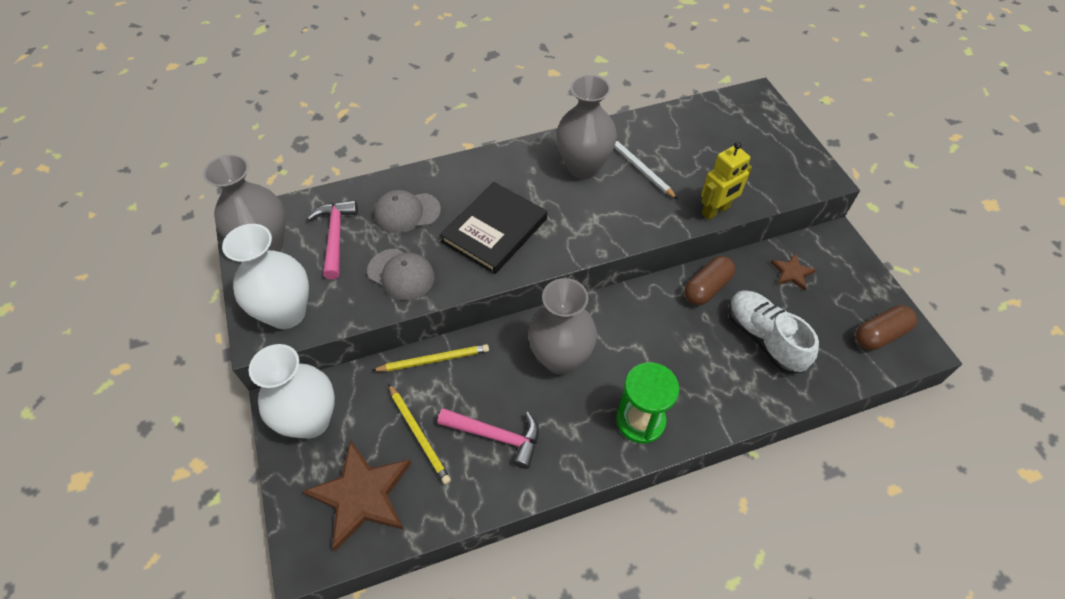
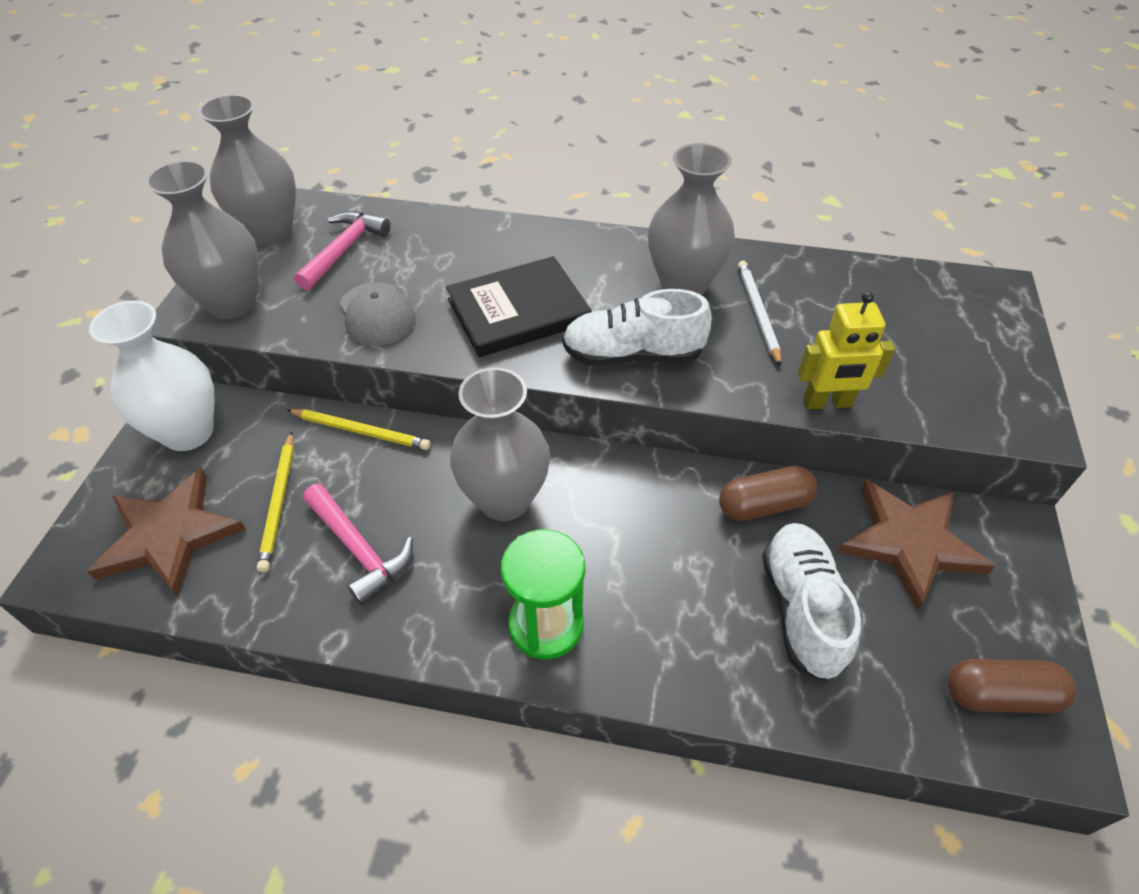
camera: 30 degrees right, 5 degrees down
(287, 313) = (232, 303): white vase -> grey vase
(407, 213) = (437, 255): grey cap -> none
(588, 229) = (633, 355): none -> white shoe
(792, 273) = (909, 542): brown star -> brown star, size x2.00

